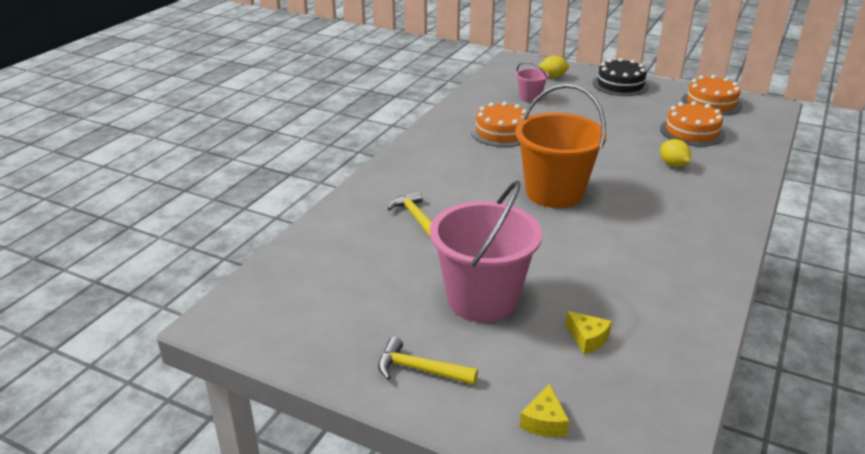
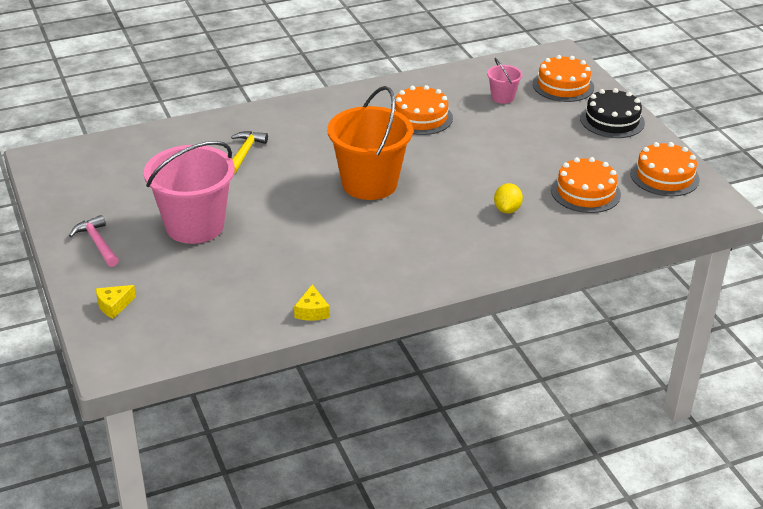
camera: 40 degrees right, 5 degrees up
(420, 370) = (97, 243): yellow hammer -> pink hammer
(552, 77) = (563, 85): yellow lemon -> orange cake
(587, 338) = (214, 282): yellow cheese -> yellow cheese (312, 311)

